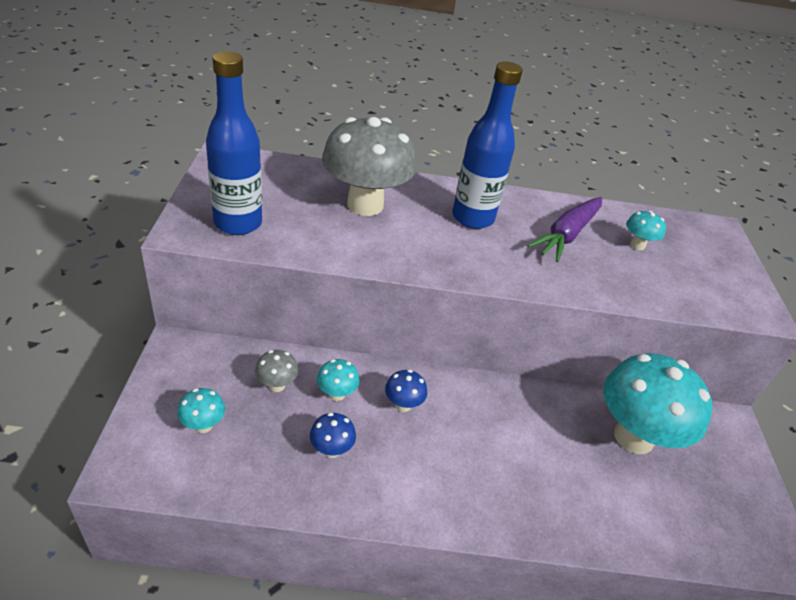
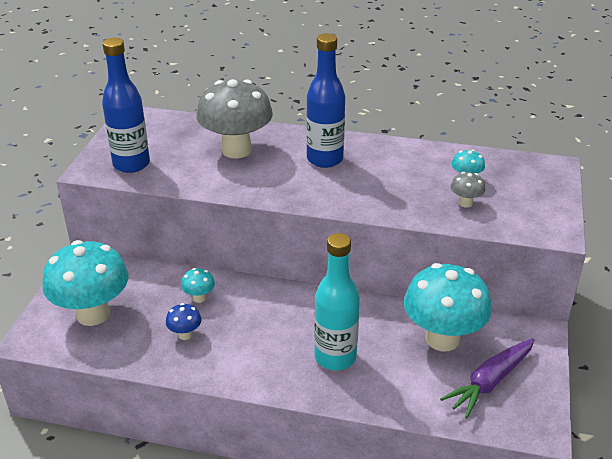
camera: 15 degrees right, 5 degrees down
(203, 425) = (93, 314): turquoise mushroom -> turquoise mushroom, size x2.38
(277, 385) = (154, 290): grey mushroom -> grey mushroom (465, 203)
(403, 405) = (250, 307): blue mushroom -> none
(523, 471) = (335, 357): none -> turquoise bottle
(567, 235) = (404, 172): purple carrot -> purple carrot (490, 382)

